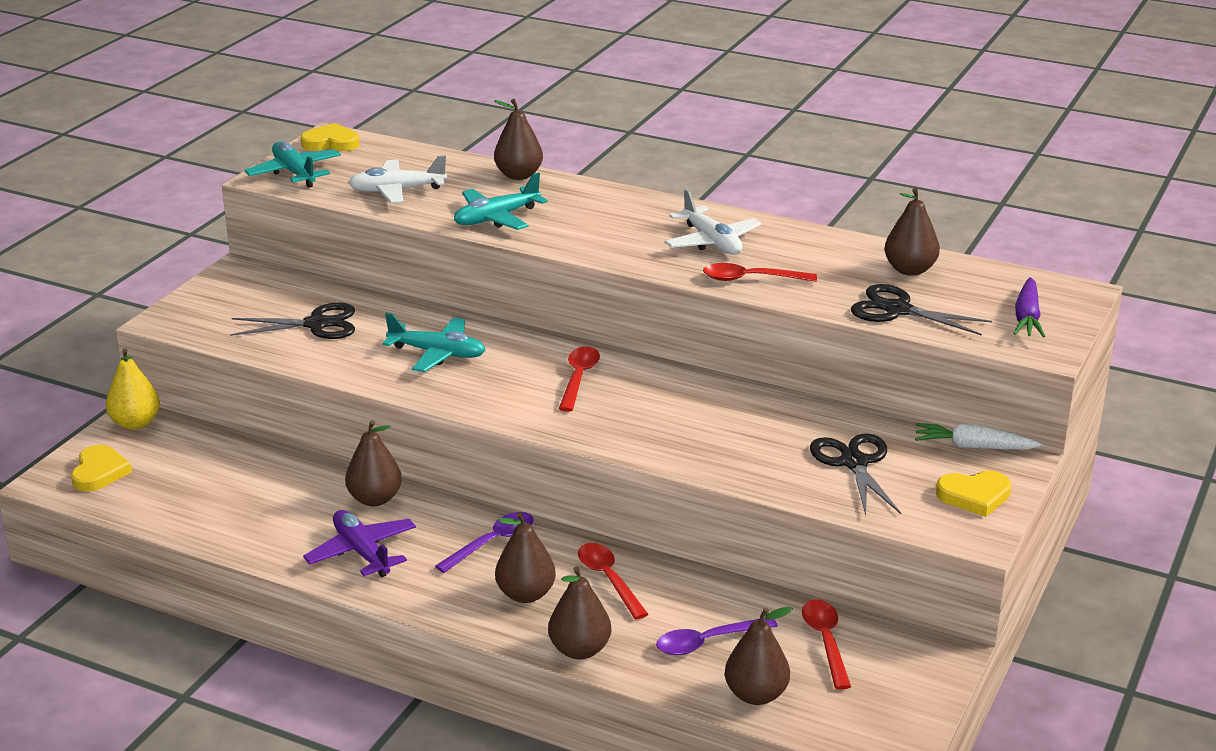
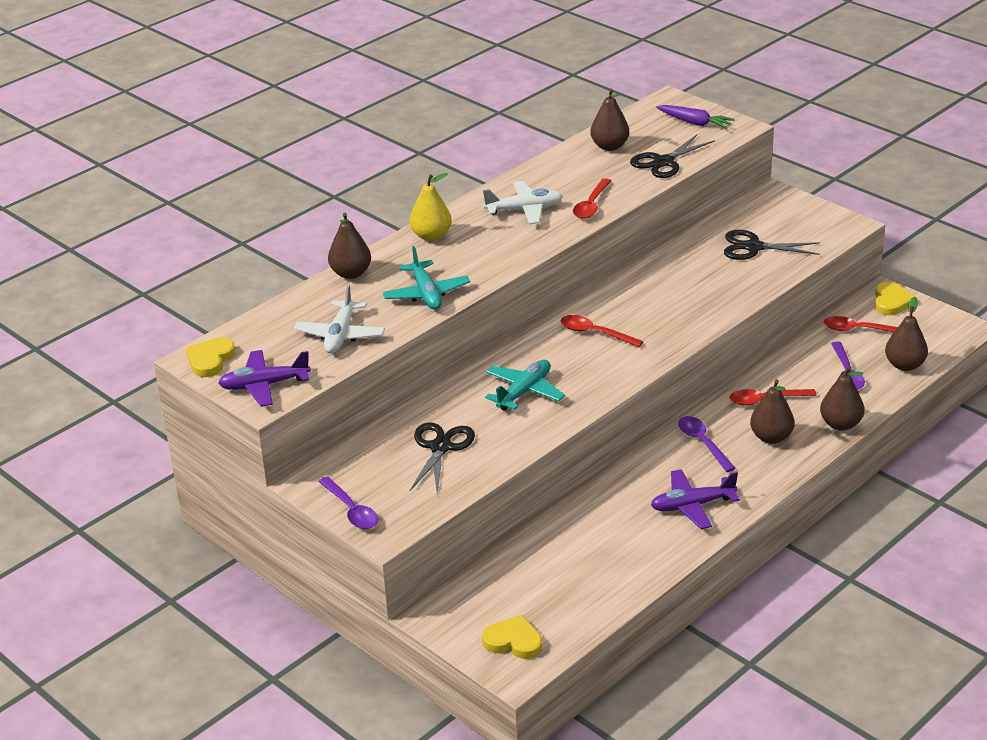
camera: 70 degrees left, 5 degrees up
(135, 423) = (440, 615): yellow pear -> yellow pear (431, 236)
(197, 298) = (351, 510): none -> purple spoon
(294, 173) = (264, 385): turquoise plane -> purple plane
(375, 499) = (622, 491): brown pear -> none
(973, 447) = (752, 203): white carrot -> none
(974, 496) = (807, 215): yellow heart -> yellow heart (891, 302)

